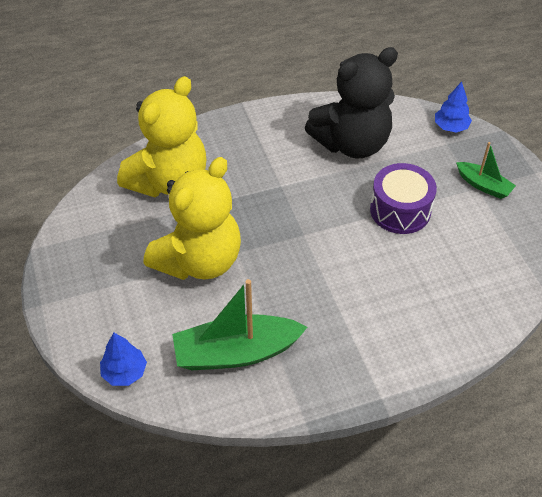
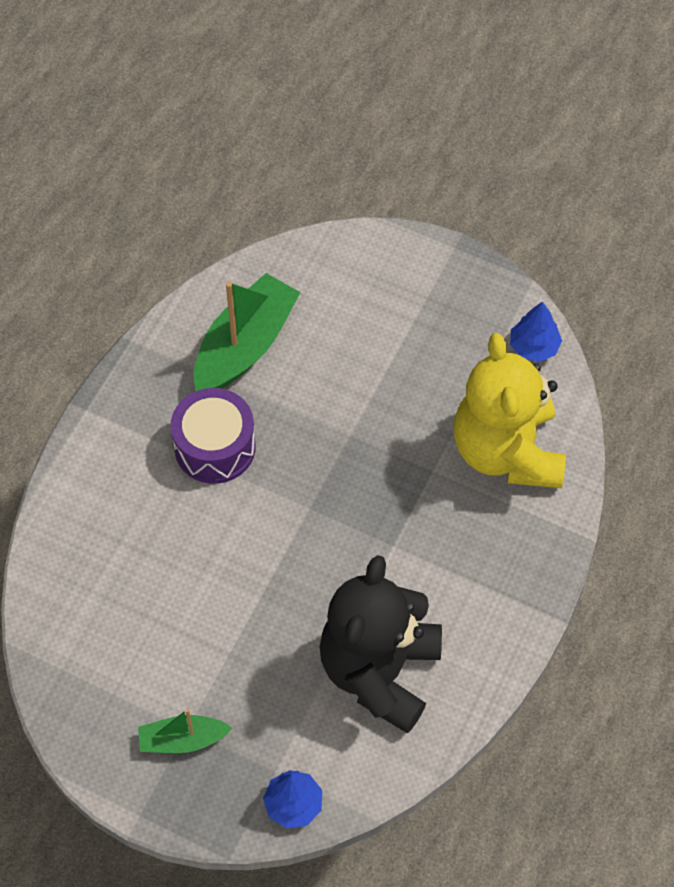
camera: 135 degrees right, 10 degrees up
(125, 372) = (315, 257): blue tree -> blue tree (534, 347)
(199, 261) = (374, 396): yellow teddy bear -> none
(400, 210) = (242, 623): purple drum -> purple drum (215, 447)

